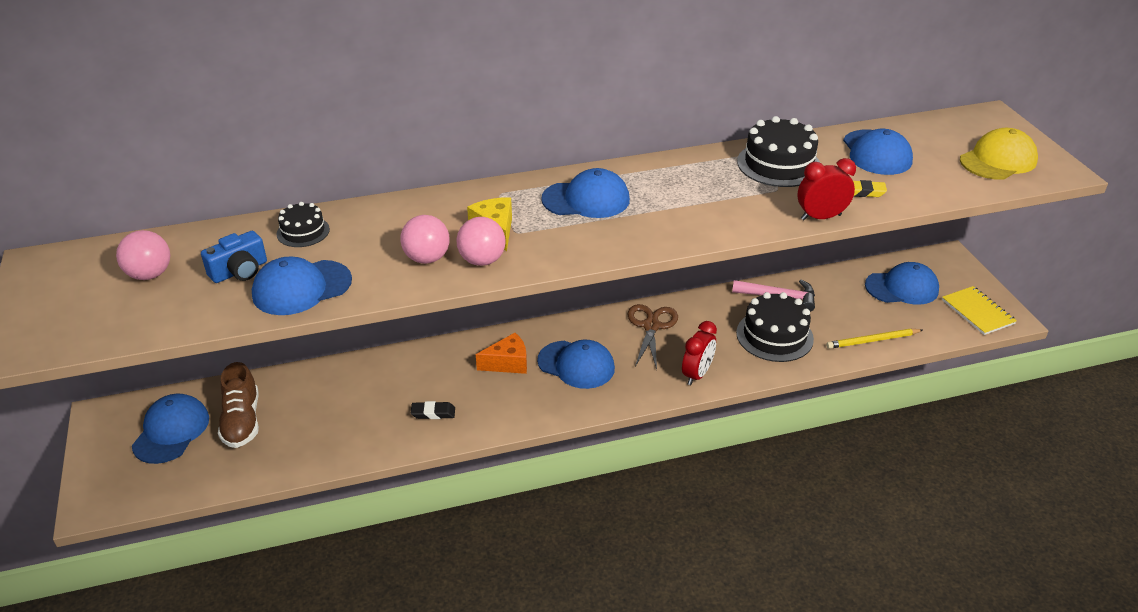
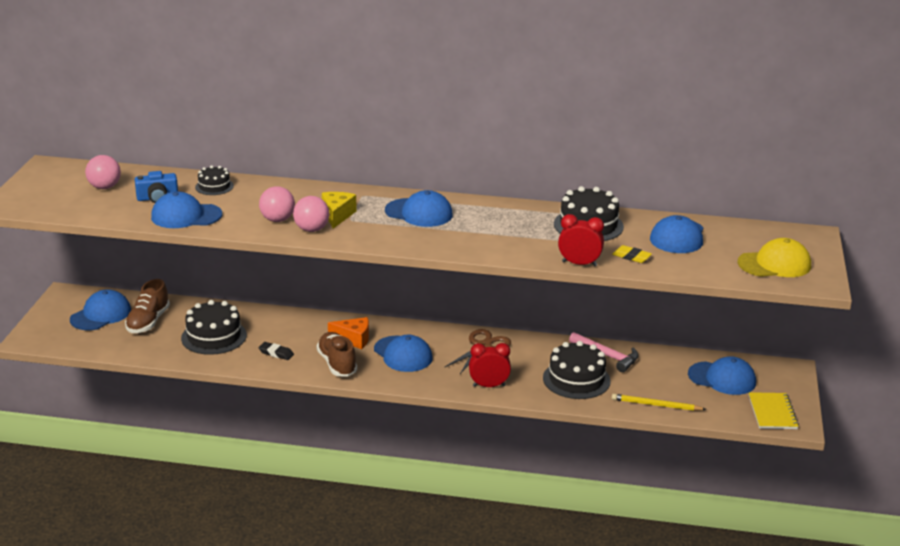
camera: 25 degrees right, 10 degrees down
(341, 415) = (214, 337): none -> black cake
(514, 403) = (337, 364): none -> brown shoe
(697, 374) = (489, 386): red clock -> red clock turned 150 degrees counterclockwise

